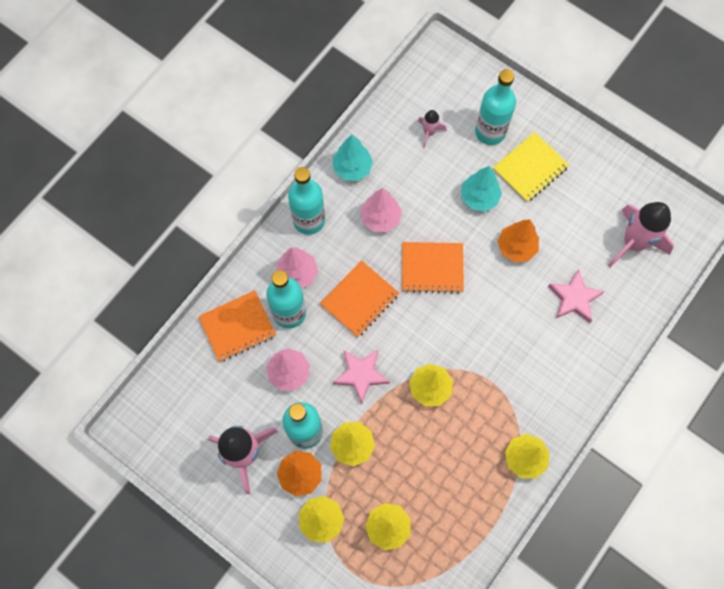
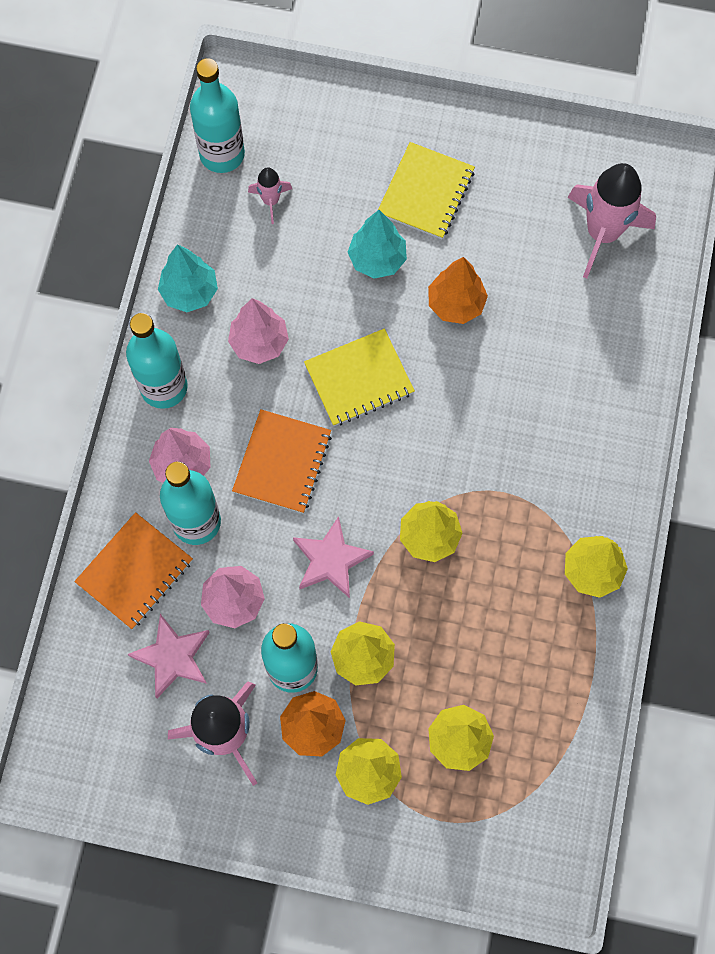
camera: 25 degrees left, 0 degrees up
(432, 268) = (359, 379): orange notebook -> yellow notebook
(490, 132) = (351, 166): turquoise bottle -> turquoise bottle (222, 154)
(574, 298) = (561, 337): pink star -> pink star (173, 657)

